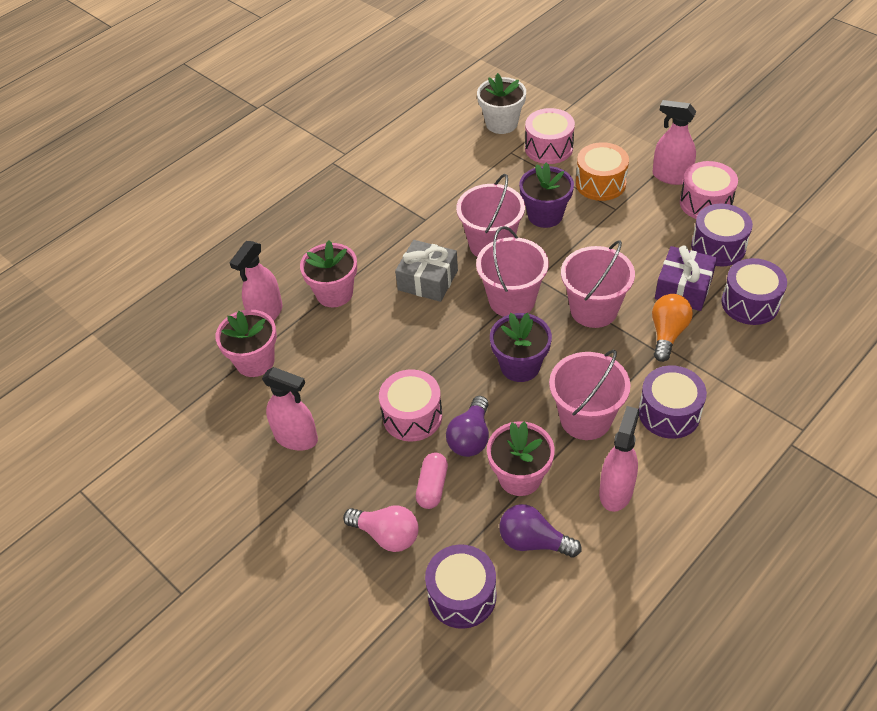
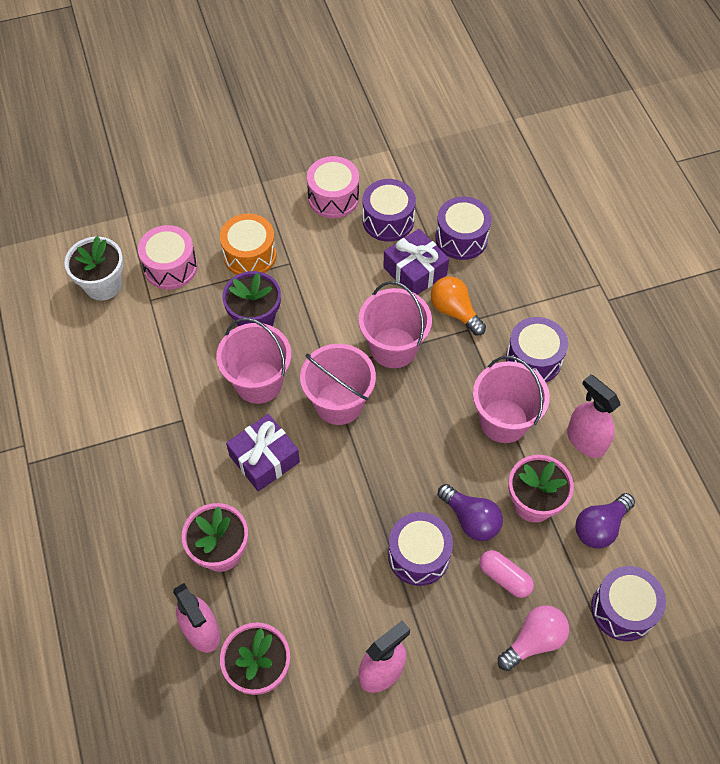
camera: 65 degrees left, 10 degrees up
(412, 416) = (418, 555): pink drum -> purple drum
(428, 280) = (264, 459): grey gift -> purple gift
(520, 366) = (418, 438): purple flower pot -> none
(671, 176) = (283, 201): pink spray bottle -> none

